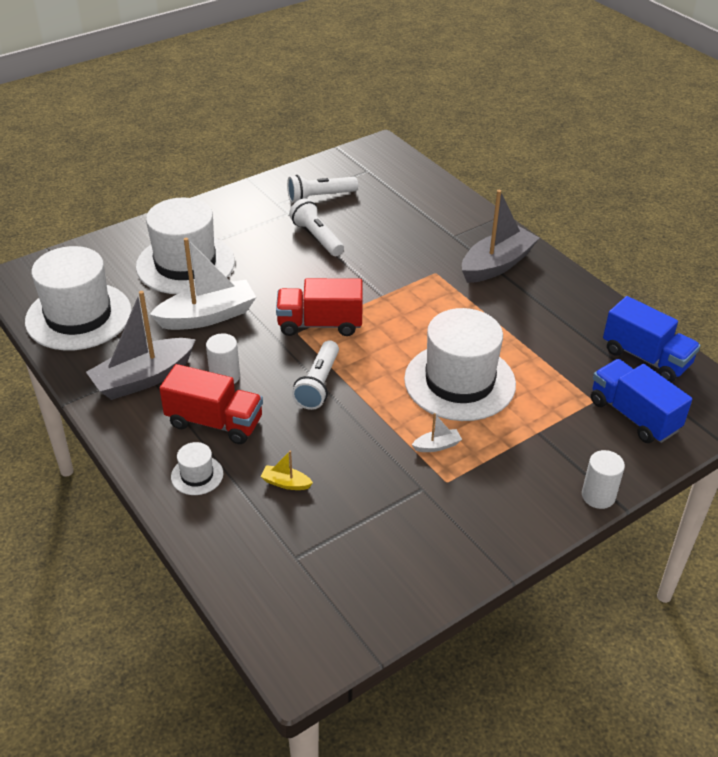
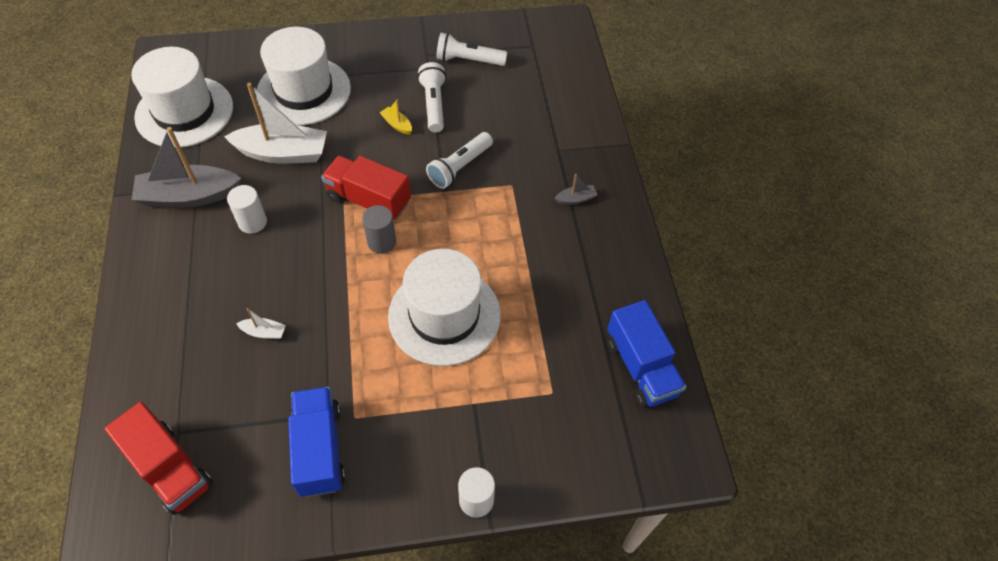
camera: 25 degrees right, 15 degrees up
(197, 475) = (161, 313): white hat -> none
(214, 422) = (212, 265): red truck -> red truck (170, 468)
(286, 483) = (223, 354): yellow boat -> yellow boat (397, 124)
(318, 384) = (321, 264): white flashlight -> white flashlight (459, 167)
(358, 350) = (381, 242): none -> grey cylinder
(437, 446) = (374, 375): white boat -> white boat (264, 332)
(497, 264) = (575, 199): grey boat -> grey boat, size x0.42
(633, 416) = (578, 427): blue truck -> blue truck (319, 449)

